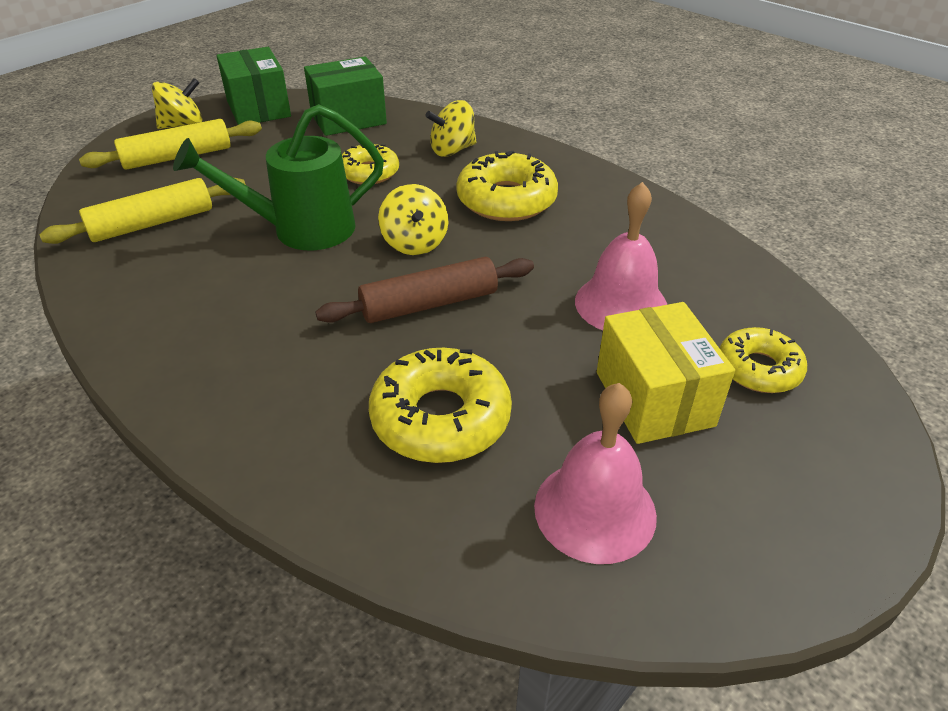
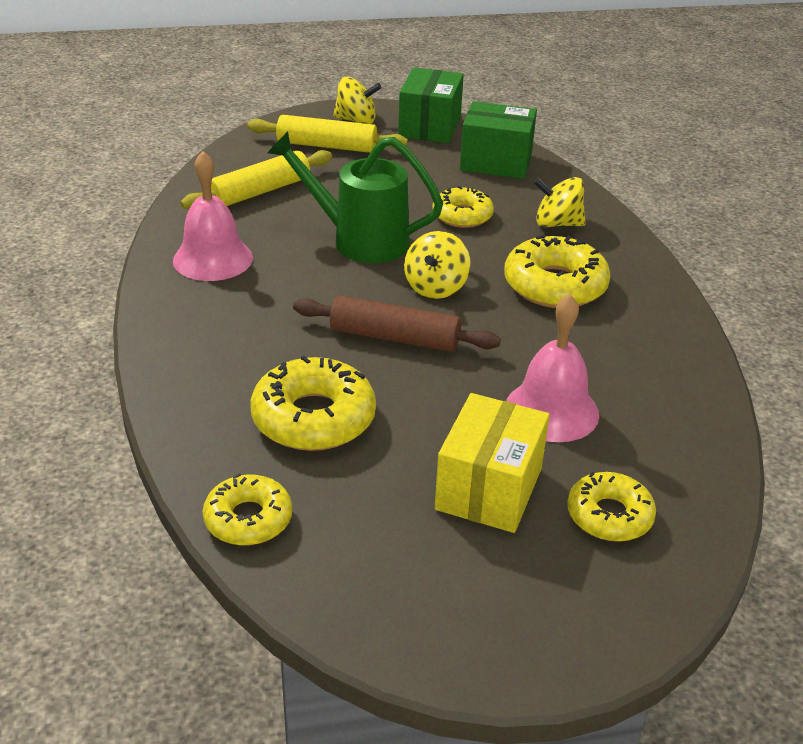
camera: 35 degrees right, 5 degrees down
(152, 223) = (260, 192): yellow rolling pin -> yellow rolling pin turned 45 degrees counterclockwise
(492, 560) = (248, 519): none -> yellow donut
(595, 510) = (351, 531): pink bell -> pink bell (213, 259)

